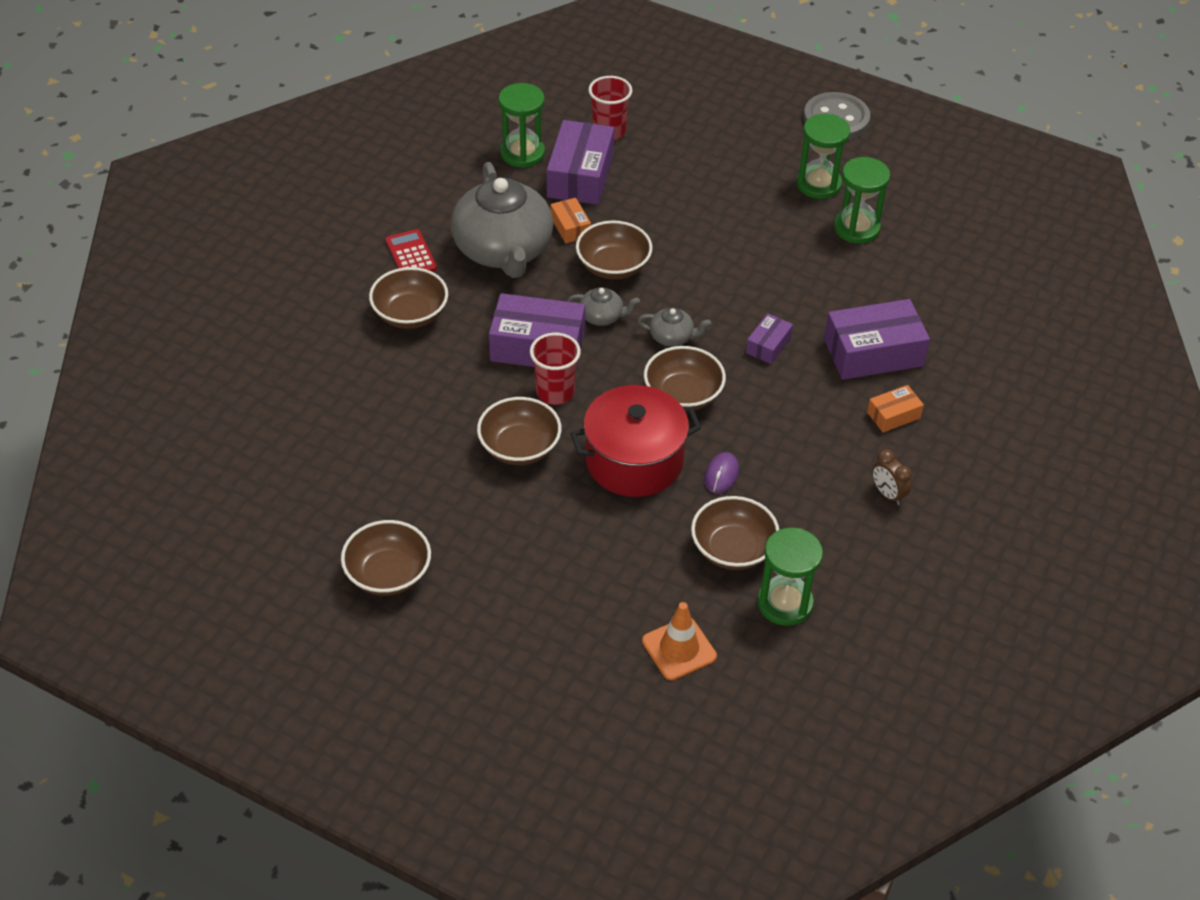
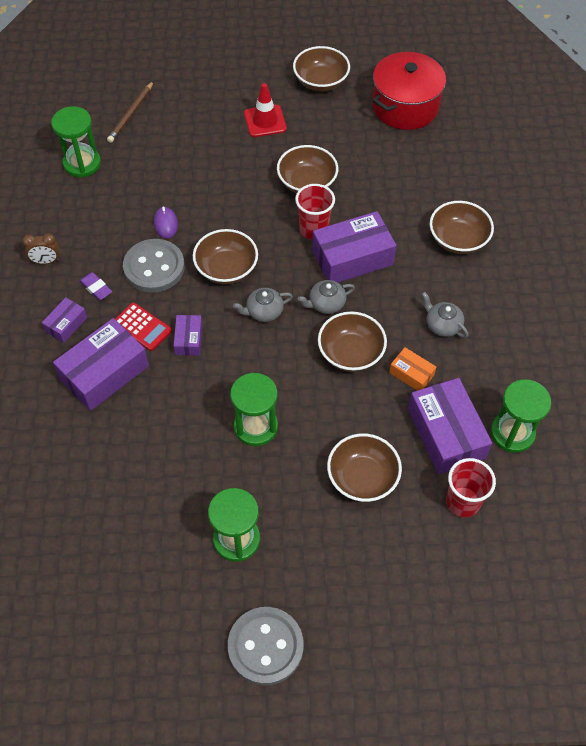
camera: 150 degrees right, 10 degrees up
(411, 254) = (503, 287): red calculator -> red calculator (142, 327)
(503, 250) = (442, 325): grey teapot -> grey teapot, size x0.42
(507, 551) = (265, 121): none -> red traffic cone
(634, 461) = (228, 207): red pot -> red pot (405, 106)
(679, 649) = (131, 114): orange traffic cone -> brown pencil
(733, 549) = (131, 180): brown bowl -> brown bowl (362, 477)
(763, 432) = (154, 267): none -> grey button
(842, 438) = (96, 288): none -> purple eraser
(856, 228) = (176, 501): green hourglass -> green hourglass (255, 427)
(887, 494) = (46, 261): brown clock -> brown clock turned 150 degrees clockwise
(893, 415) = (66, 324): orange box -> purple box

